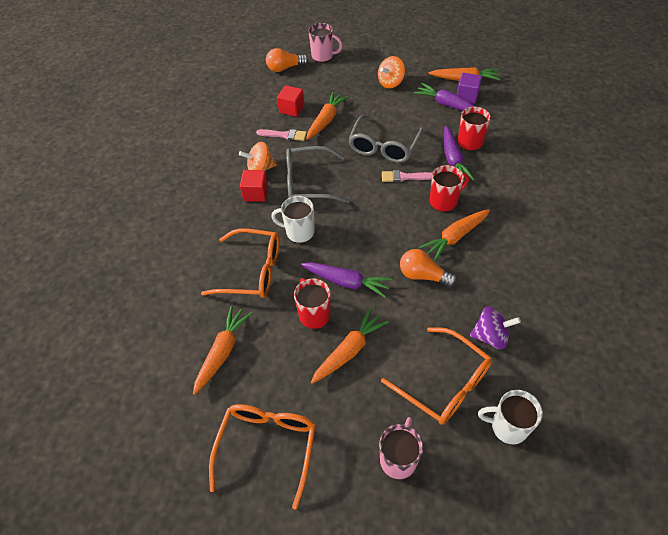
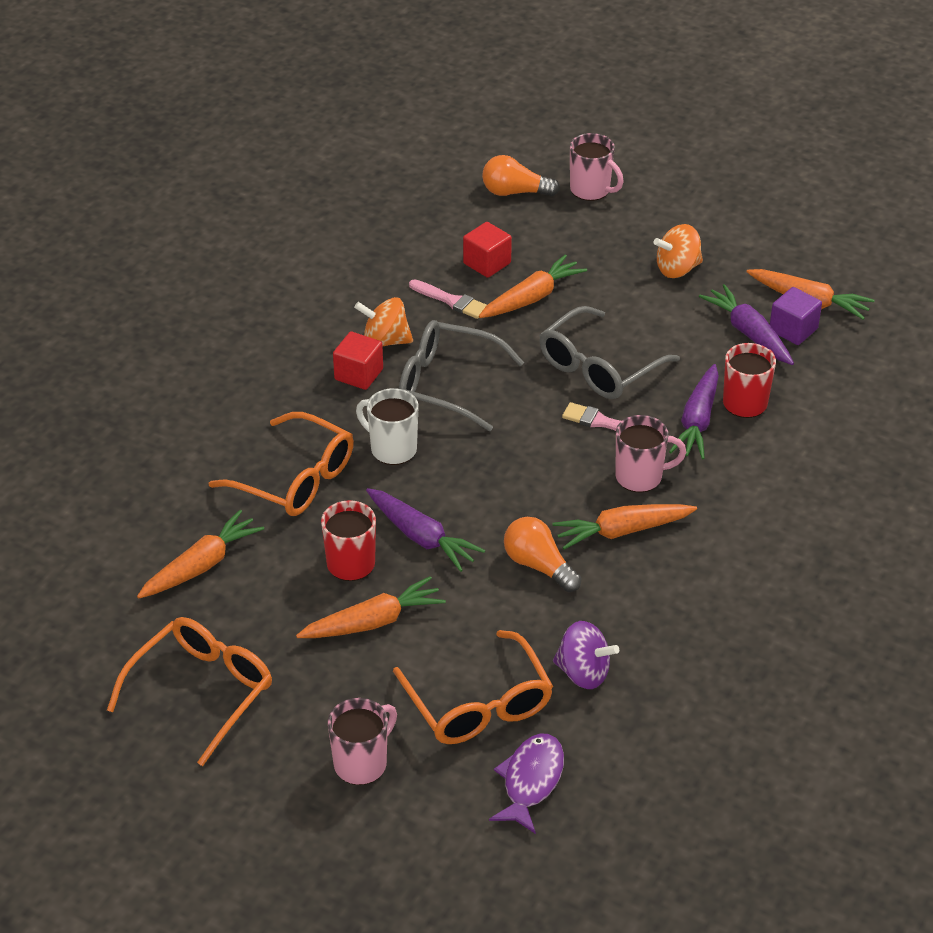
camera: 20 degrees right, 10 degrees down
(444, 201) = (640, 477): red mug -> pink mug
(507, 427) = (531, 781): white mug -> purple fish

